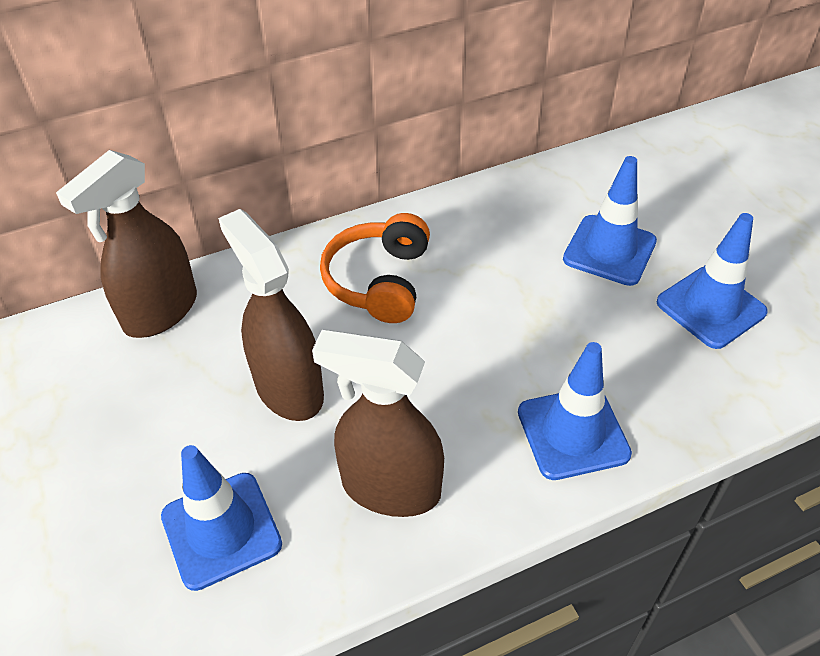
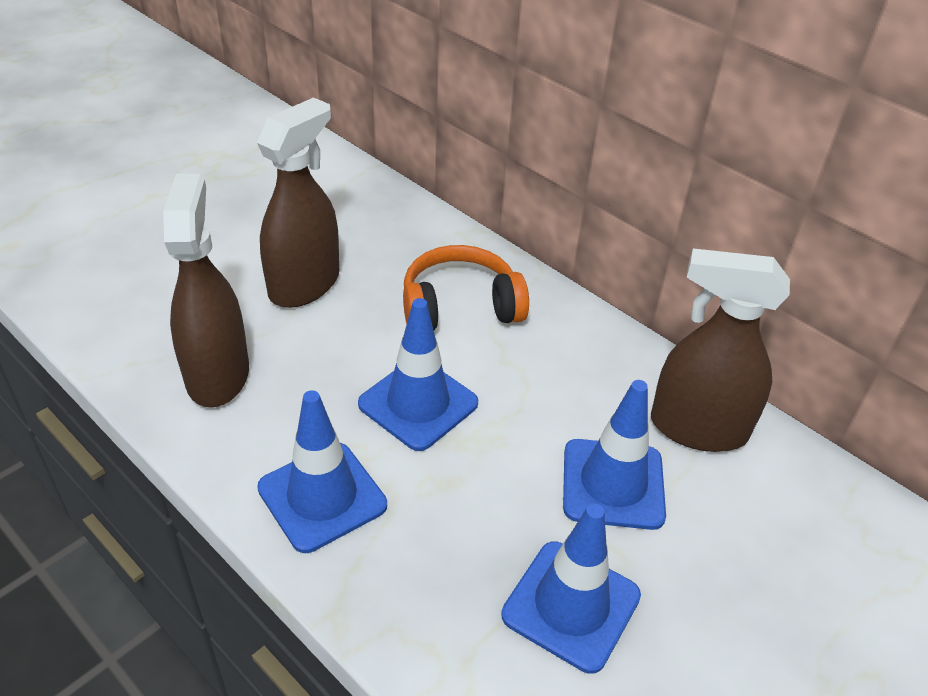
camera: 65 degrees right, 5 degrees down
(160, 312) = (357, 191): brown spray bottle -> brown spray bottle (697, 428)
(221, 530) = (153, 288): blue traffic cone -> blue traffic cone (418, 404)

